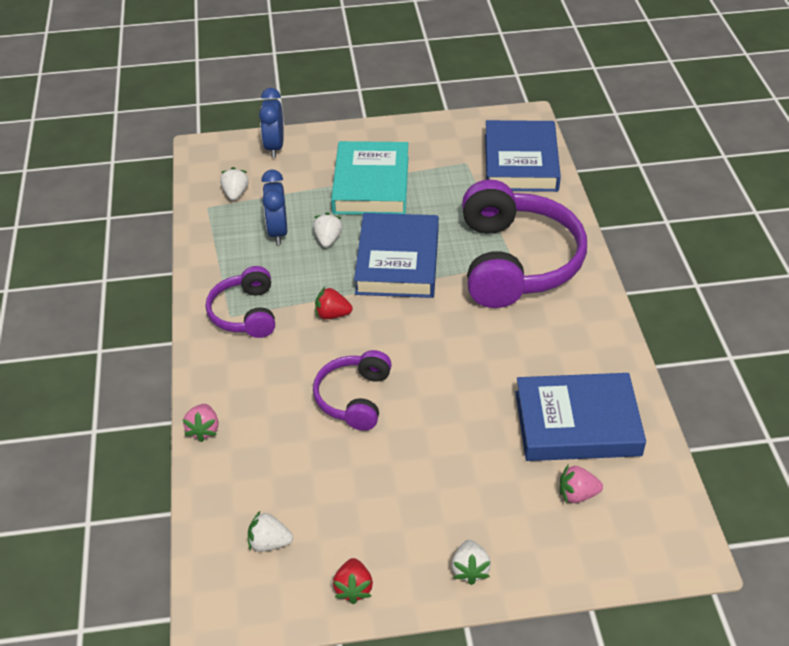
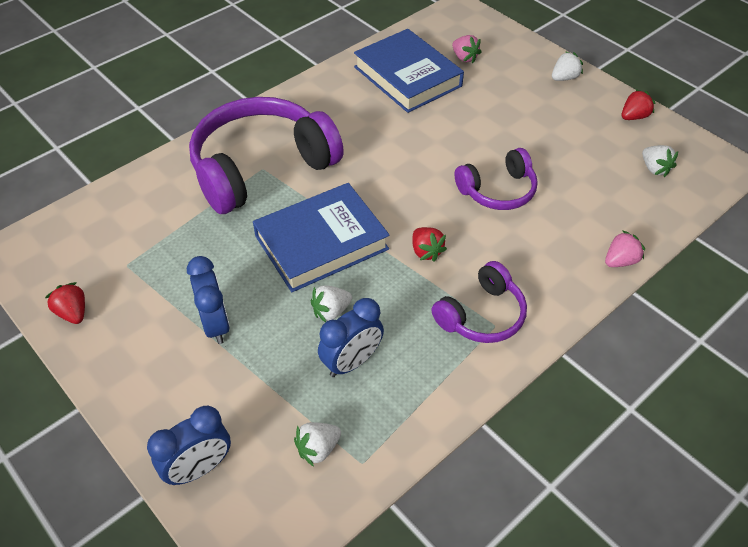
camera: 125 degrees left, 5 degrees up
(371, 184) = (215, 324): turquoise book -> blue clock
(442, 130) = (73, 313): none -> red strawberry
(520, 162) = (102, 223): blue book -> none

